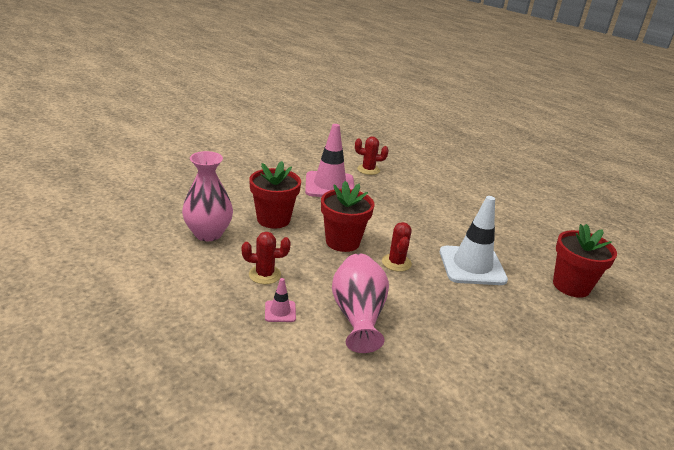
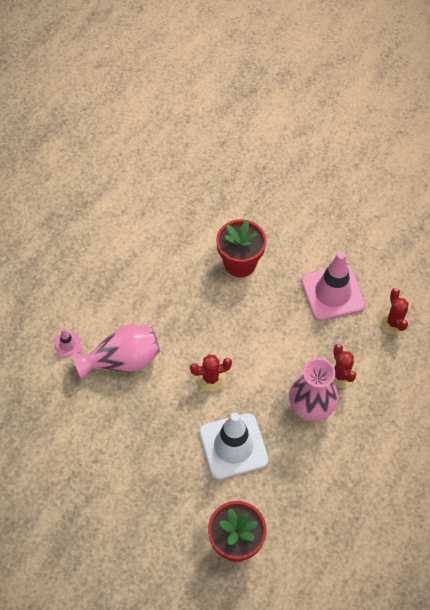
camera: 80 degrees right, 30 degrees up
(208, 234) = (194, 224): pink vase -> pink vase (311, 407)
(265, 275) = (152, 282): red cactus -> red cactus (341, 375)
(280, 311) = (110, 306): pink traffic cone -> pink traffic cone (67, 344)
(342, 242) = (227, 328): red flower pot -> none

